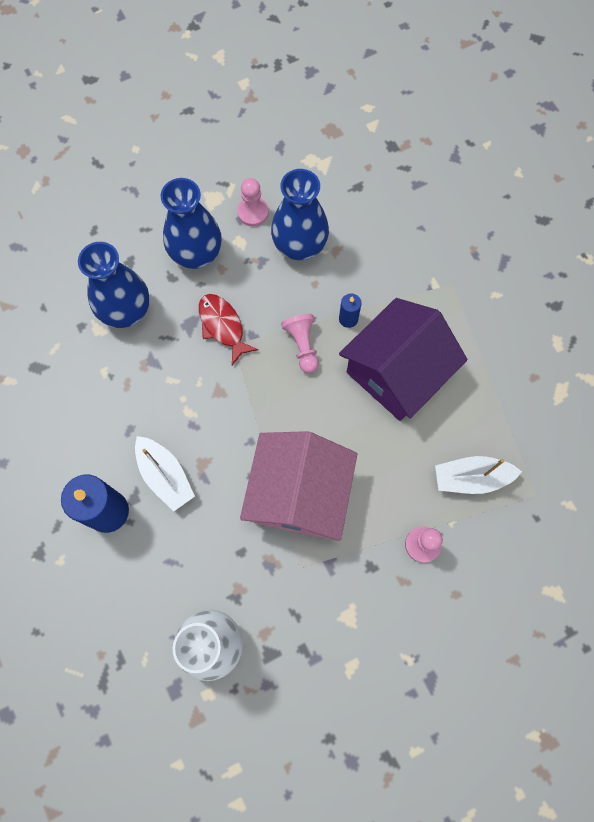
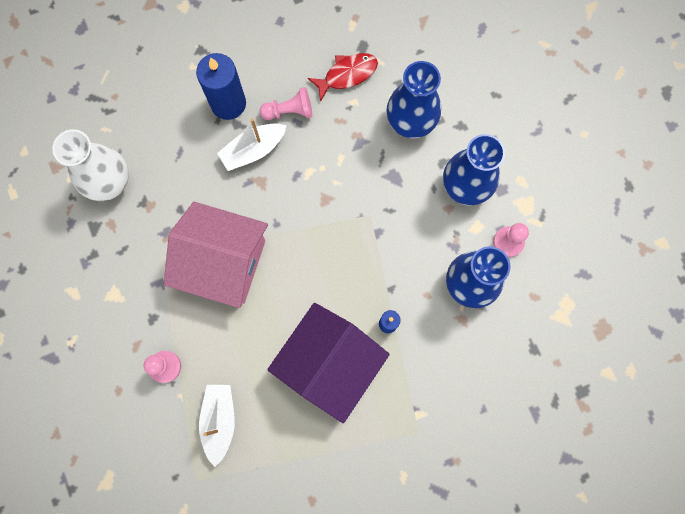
camera: 95 degrees right, 5 degrees up
(223, 326) = (389, 206): red fish -> red fish (347, 75)
(302, 346) = (364, 278): pink pawn -> pink pawn (289, 111)
(396, 372) = (329, 364): purple house -> purple house turned 75 degrees clockwise

